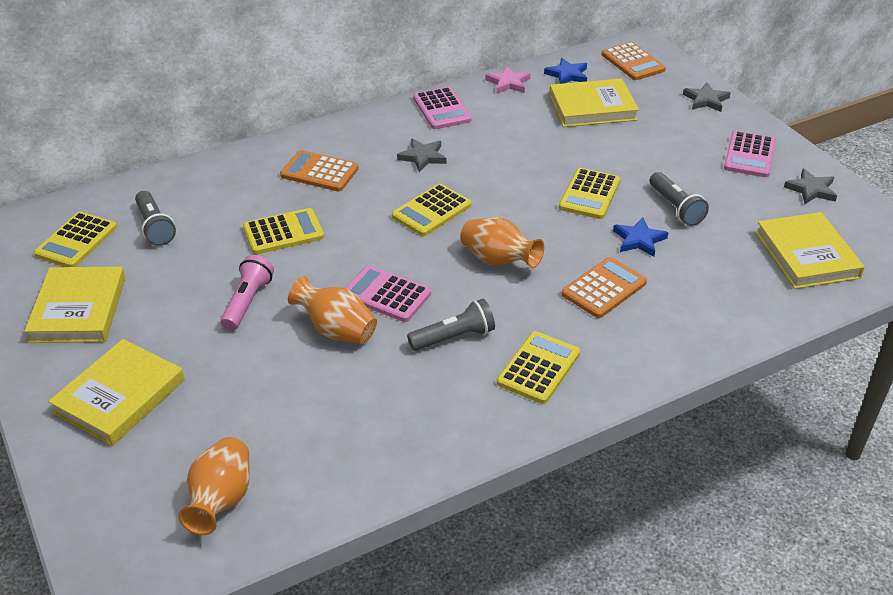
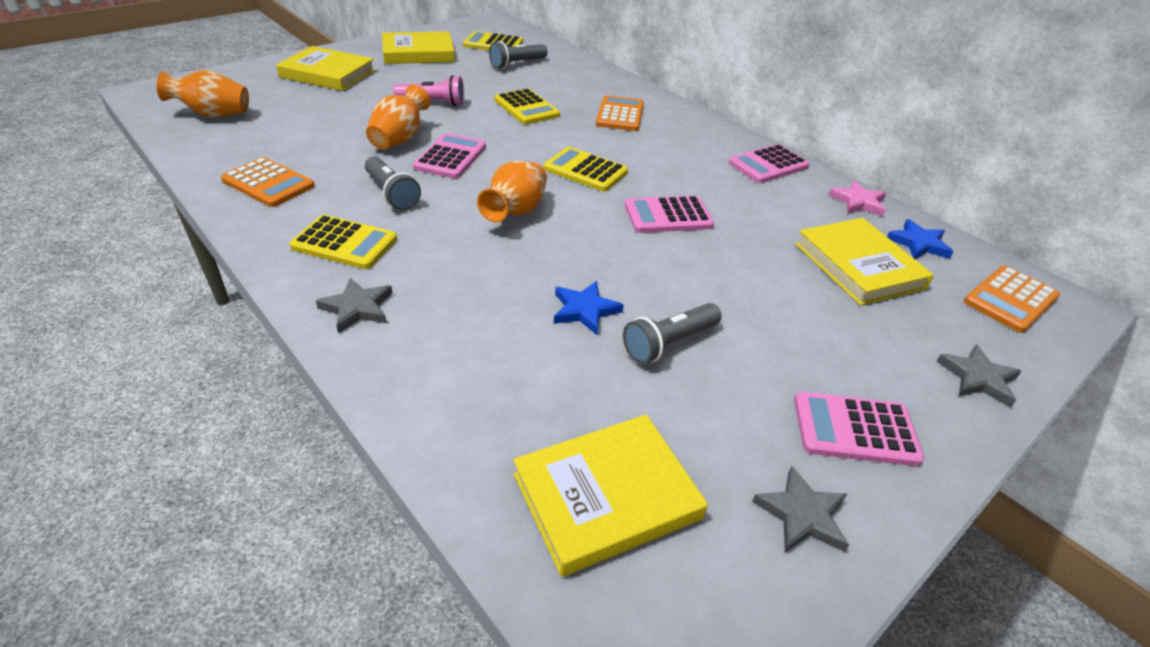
camera: 75 degrees right, 0 degrees up
(422, 157) = (674, 160): grey star -> grey star (357, 308)
(516, 178) = (668, 216): none -> pink calculator
(589, 194) = (663, 268): yellow calculator -> none
(604, 288) = (481, 283): orange calculator -> orange calculator (268, 183)

